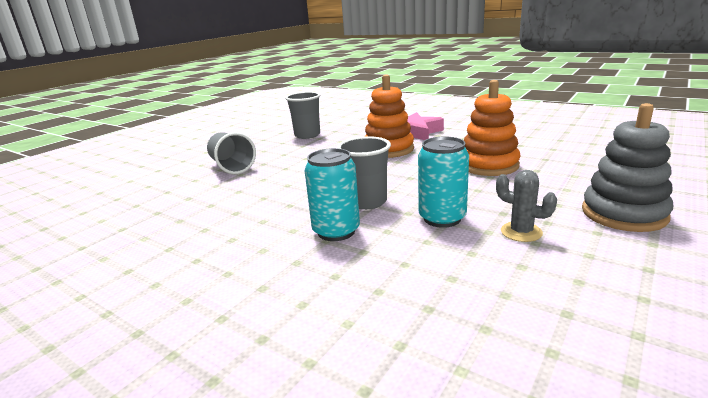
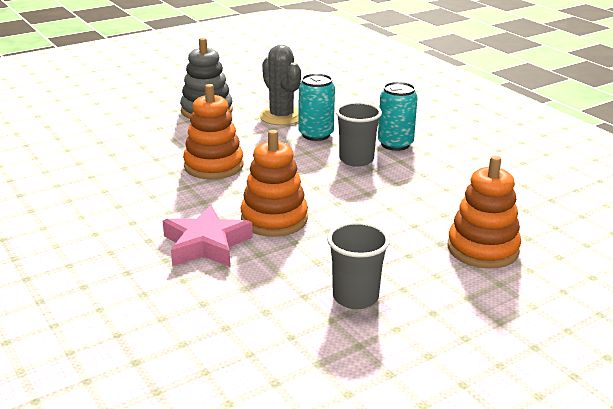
camera: 160 degrees left, 5 degrees up
(232, 167) = (482, 249): grey cup -> orange stacking toy
(521, 232) = (281, 116): grey cactus -> grey cactus, size x1.69

